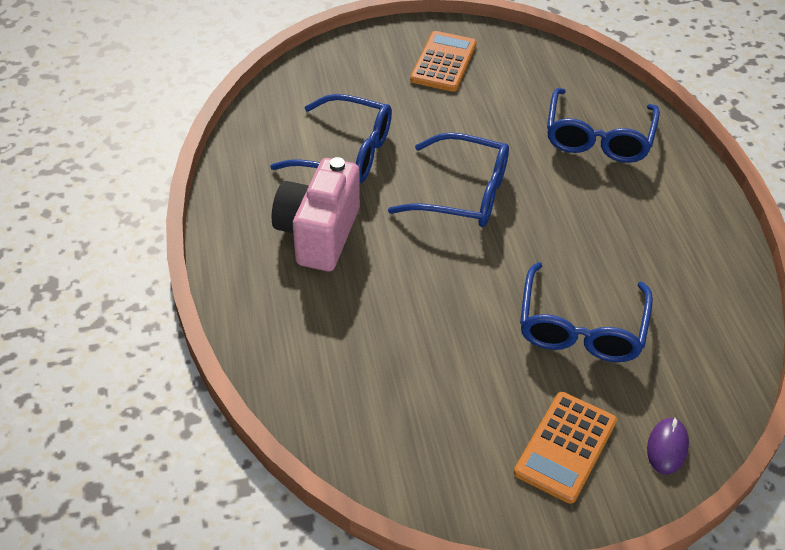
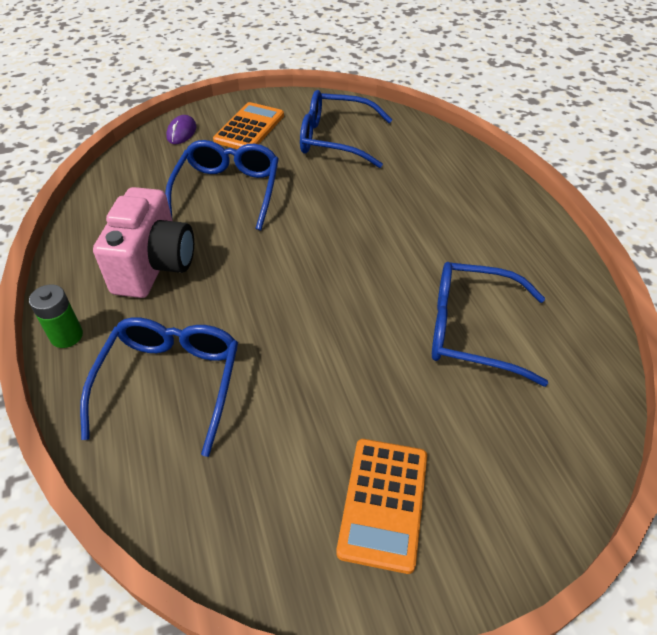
camera: 175 degrees right, 0 degrees up
(318, 234) = (464, 241): pink camera -> pink camera (154, 266)
(464, 194) = (331, 293): blue glasses -> blue glasses (334, 139)
(698, 179) = (66, 336): none -> green battery

